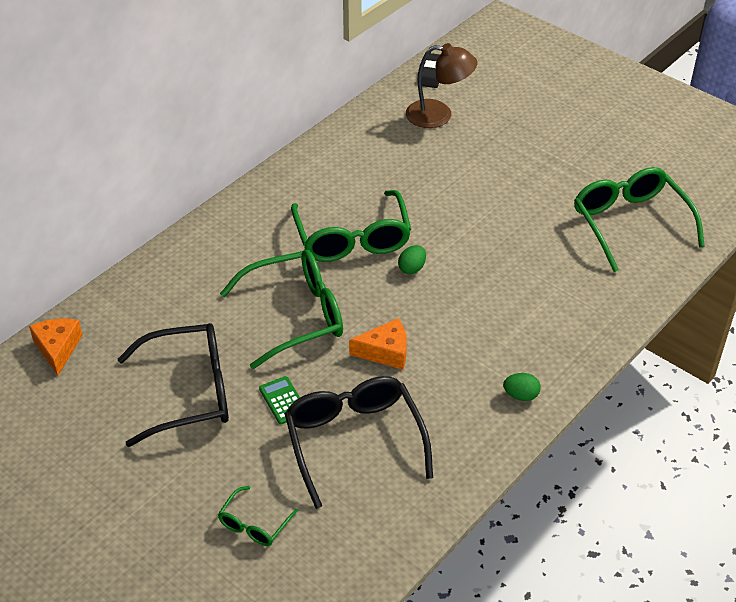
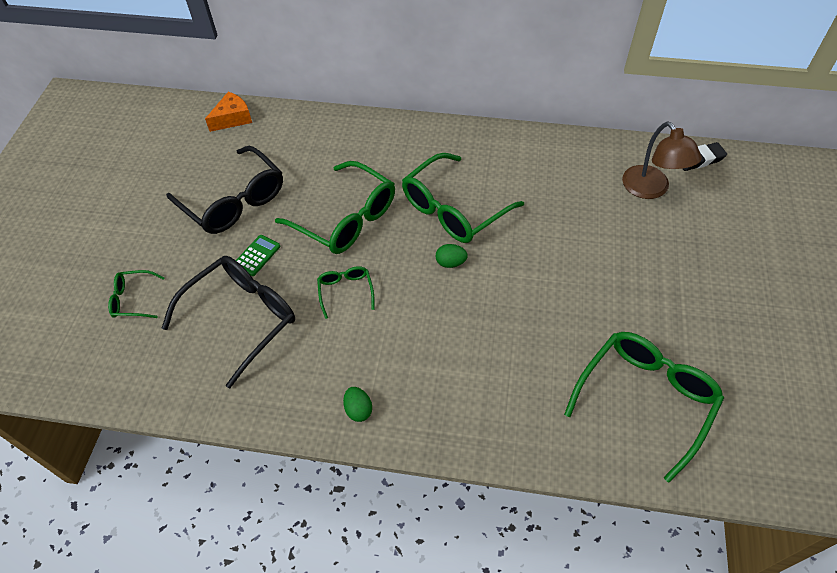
camera: 60 degrees right, 10 degrees up
(385, 352) = (346, 292): orange cheese -> green glasses

